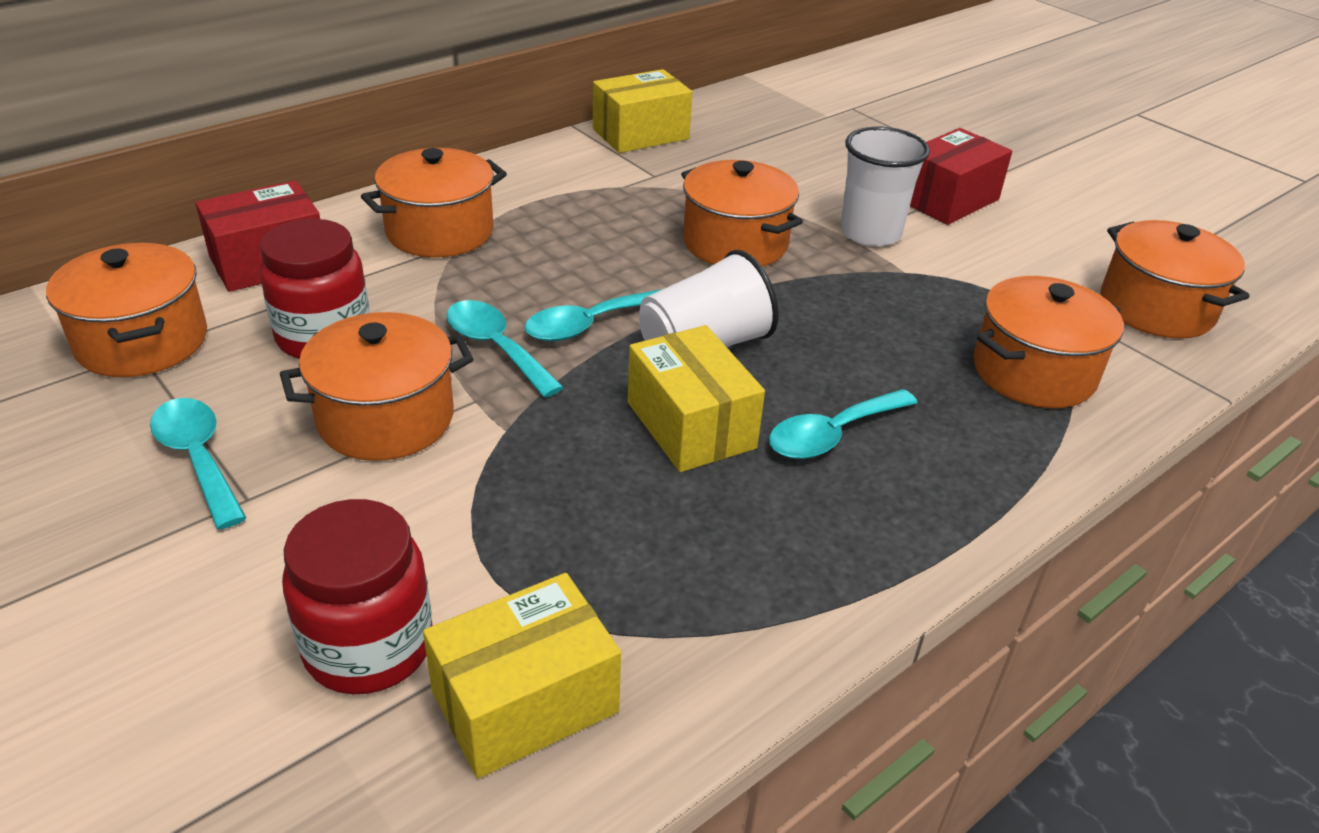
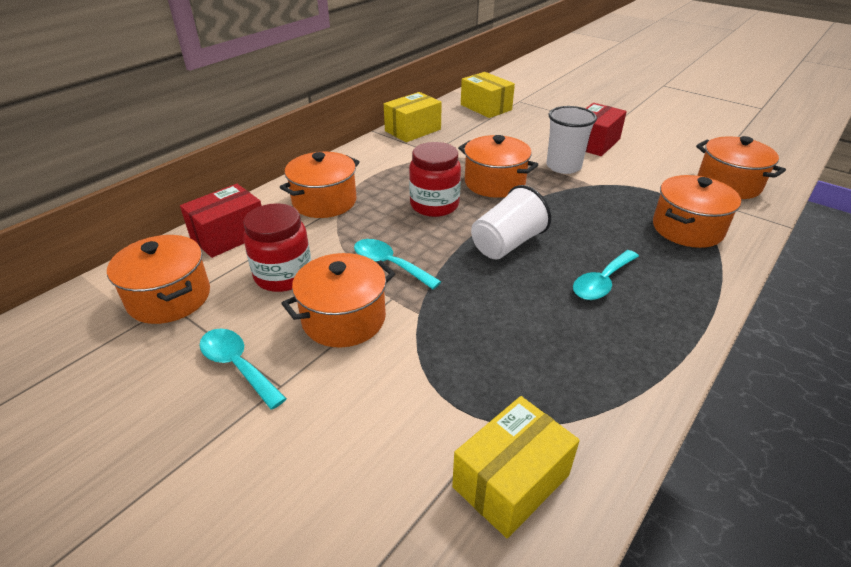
camera: 10 degrees left, 0 degrees up
(368, 646) = (399, 466): red jar -> red jar (434, 205)
(589, 325) = (436, 242): turquoise spoon -> none
(691, 425) = (522, 291): yellow box -> yellow box (486, 107)

